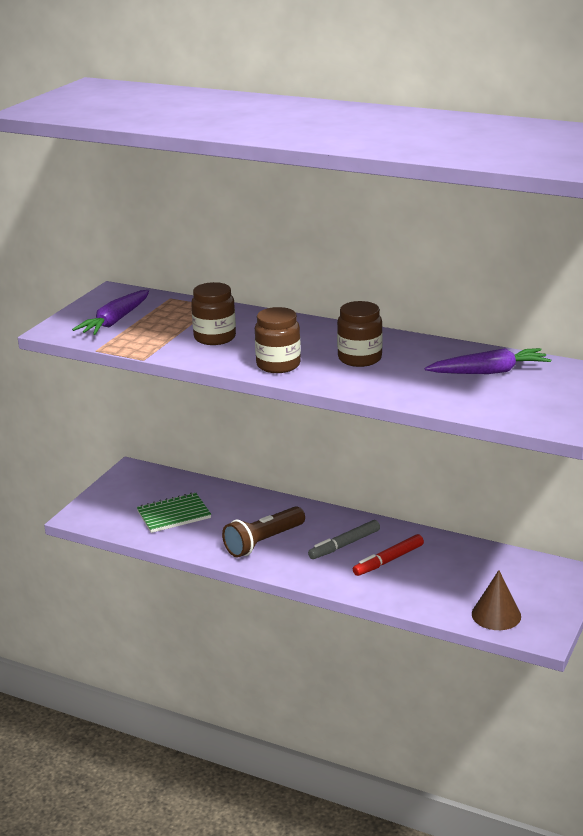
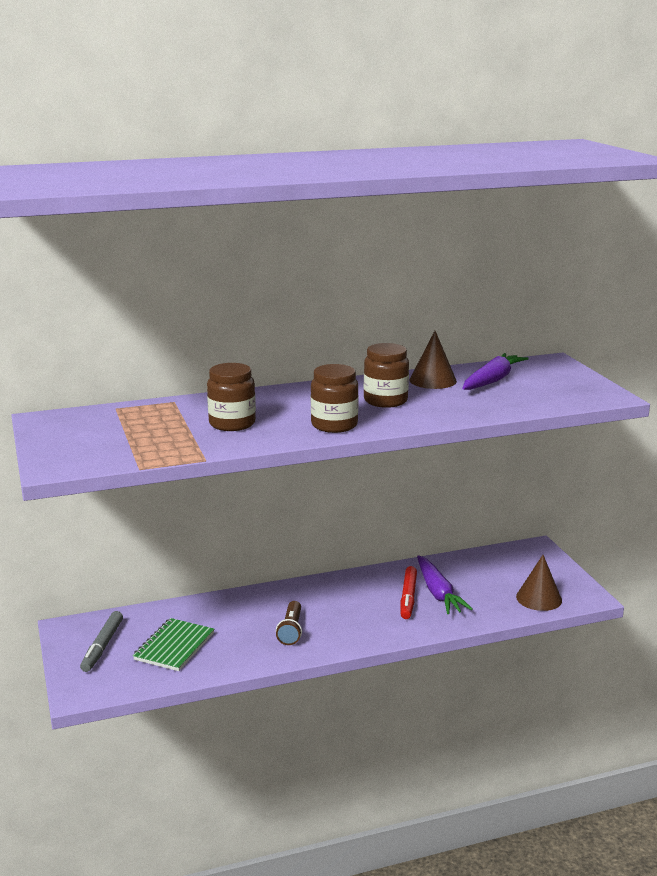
camera: 45 degrees left, 5 degrees down
(115, 321) = (103, 440): purple carrot -> purple carrot (438, 593)
(263, 542) = (291, 630): brown flashlight -> brown flashlight, size x0.66
(344, 545) = (357, 602): grey marker -> grey marker (102, 646)
(438, 354) = (433, 380): none -> brown cone

